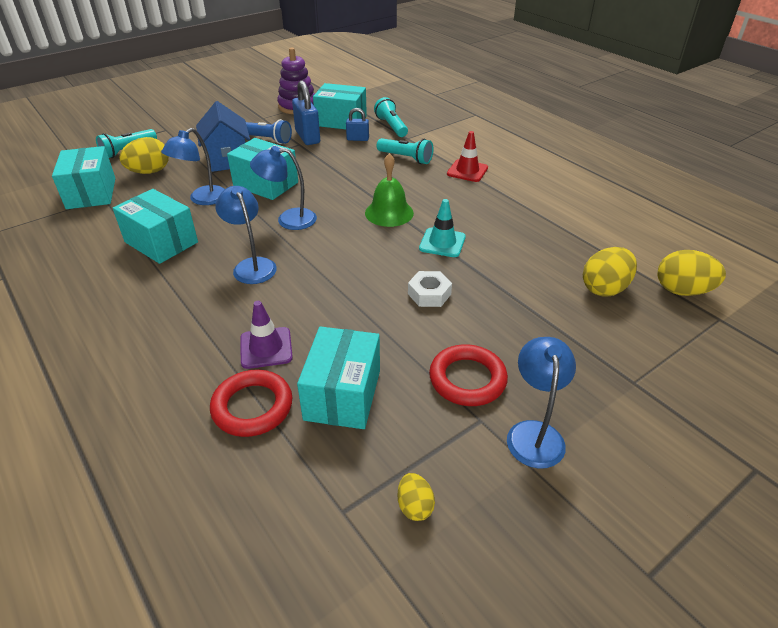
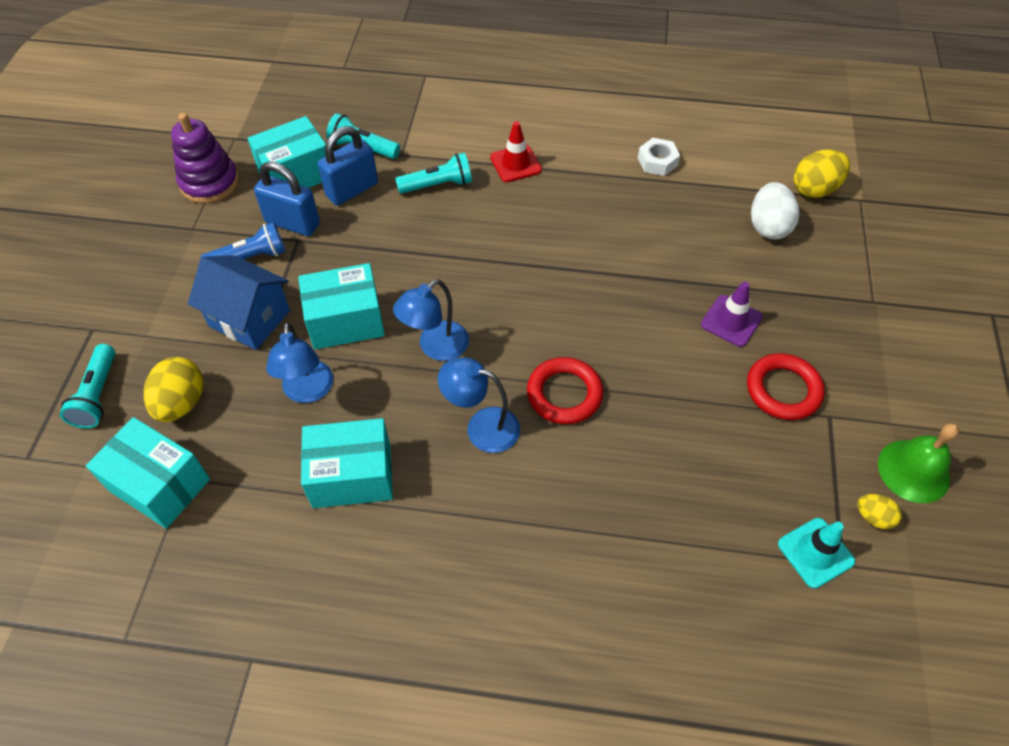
camera: 45 degrees left, 15 degrees up
(252, 407) = (682, 551): red ring -> red ring (564, 394)
(266, 348) = (617, 494): purple traffic cone -> purple traffic cone (731, 321)
(343, 394) = (726, 480): turquoise box -> none
(357, 139) = (352, 190): blue padlock -> blue padlock, size x1.74
(389, 213) = (515, 268): green bell -> green bell (913, 471)
(429, 294) = (662, 333): white nut -> white nut (657, 161)
(442, 243) = (603, 269): turquoise traffic cone -> turquoise traffic cone (815, 552)
(534, 433) = (868, 396): blue lamp -> none
(604, 288) = (768, 226): yellow egg -> white egg

